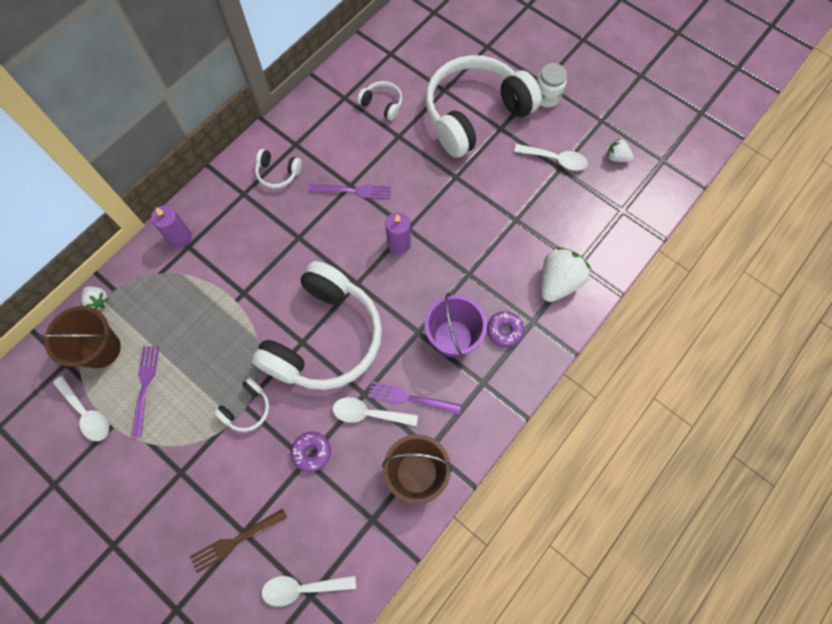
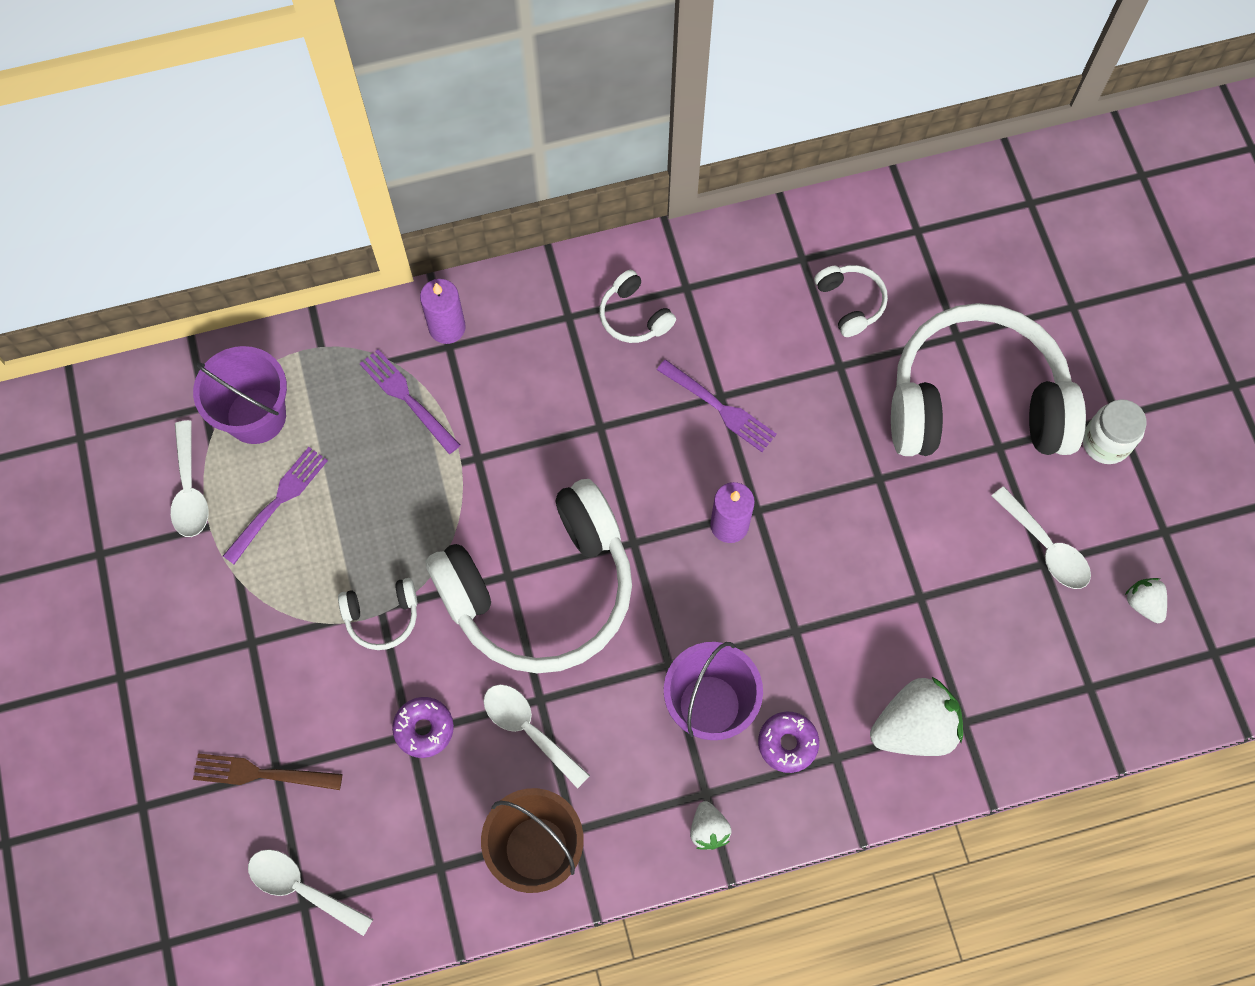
camera: 35 degrees right, 0 degrees up
(98, 301) = (292, 349): white strawberry -> white strawberry (708, 829)
(100, 349) = (256, 416): brown bucket -> purple bucket
(410, 398) = (596, 747): purple fork -> purple fork (407, 399)

